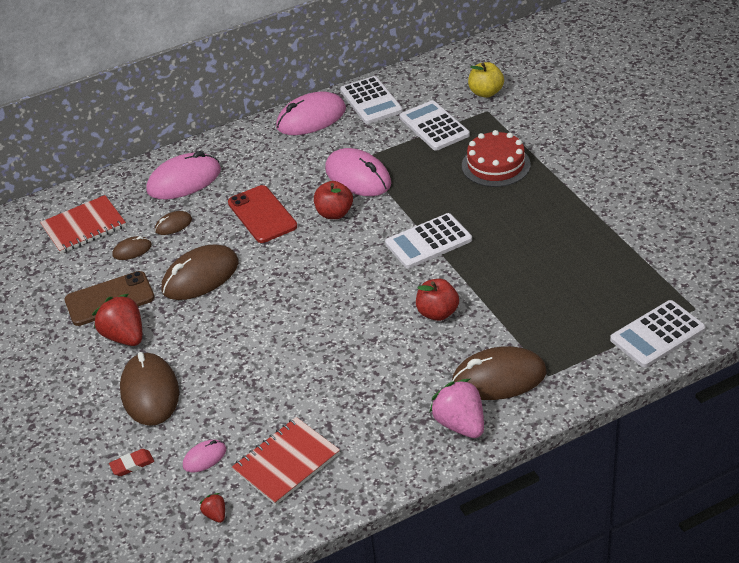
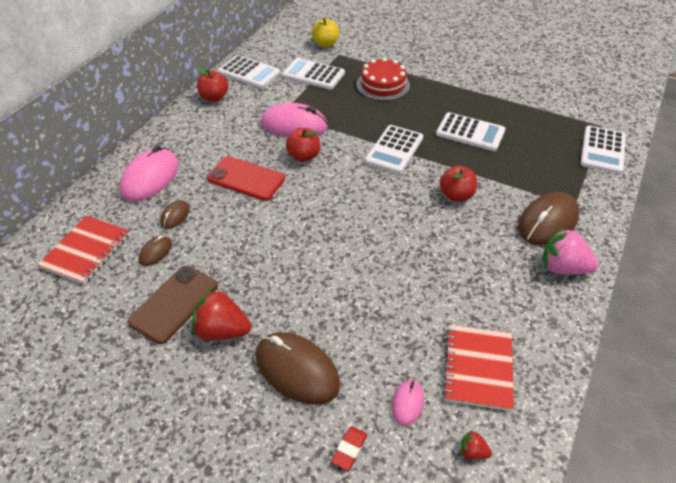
camera: 40 degrees left, 5 degrees up
(200, 276) = (242, 247): brown mouse -> none
(311, 118) = (214, 97): pink mouse -> red apple
(529, 255) = (470, 132): none -> white calculator

